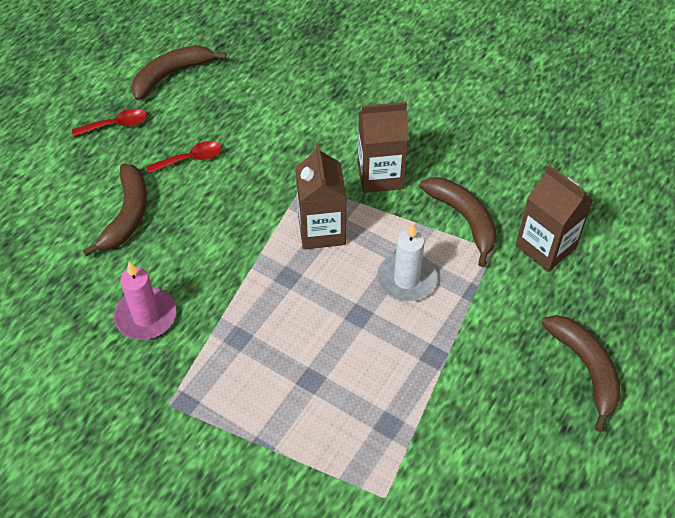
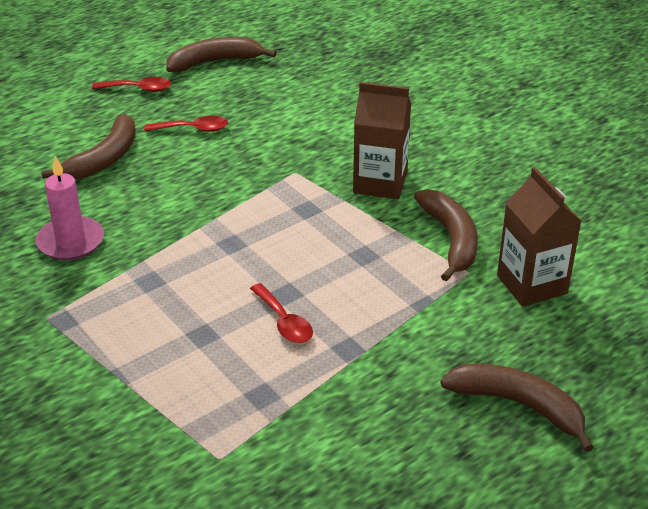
camera: 20 degrees right, 15 degrees down
(321, 230) = (290, 214): brown carton -> none
(371, 345) = (284, 322): none -> red spoon
(406, 279) = (356, 275): white candle -> none
(586, 369) = (518, 405): brown banana -> brown banana turned 60 degrees counterclockwise

